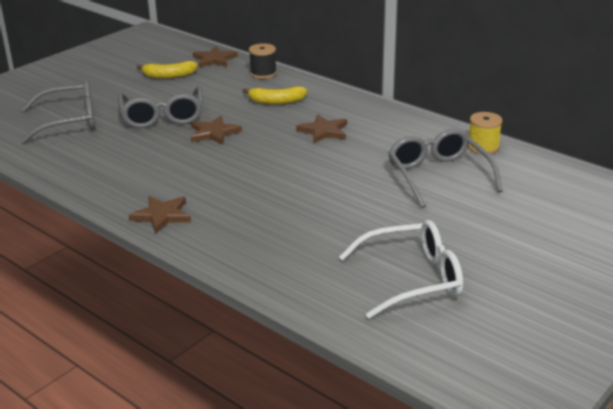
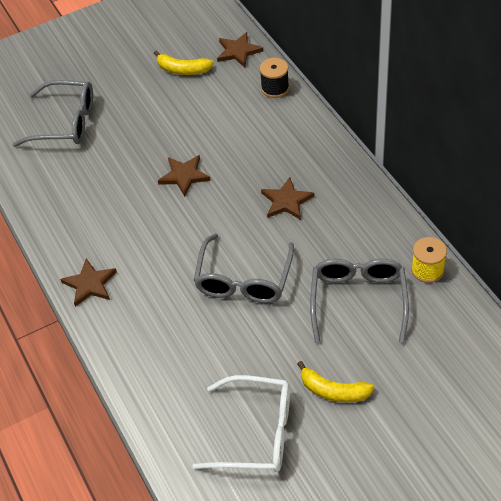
camera: 25 degrees right, 20 degrees up
(162, 116) = (149, 136): grey glasses -> grey glasses (244, 280)
(276, 101) = (265, 140): yellow banana -> yellow banana (333, 391)

